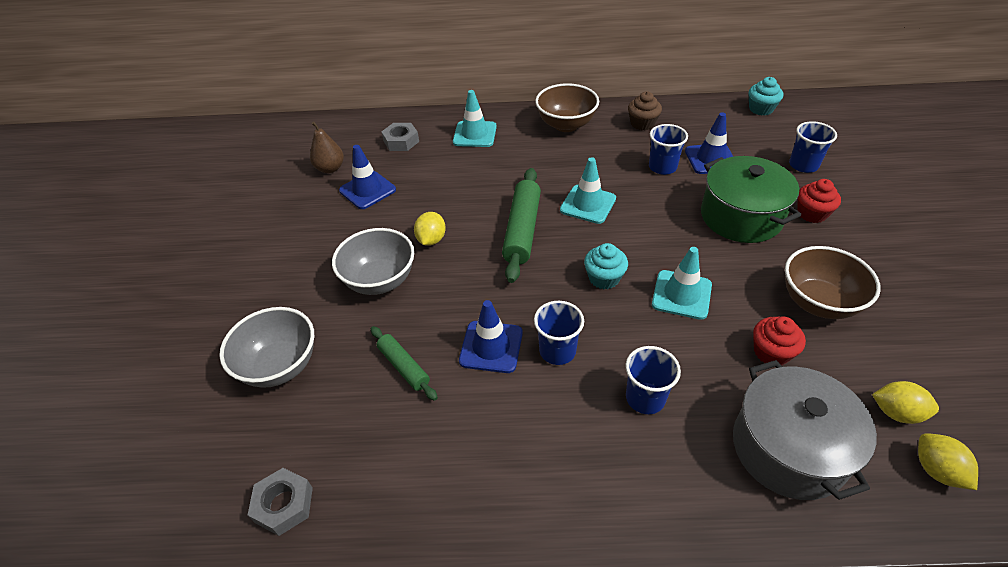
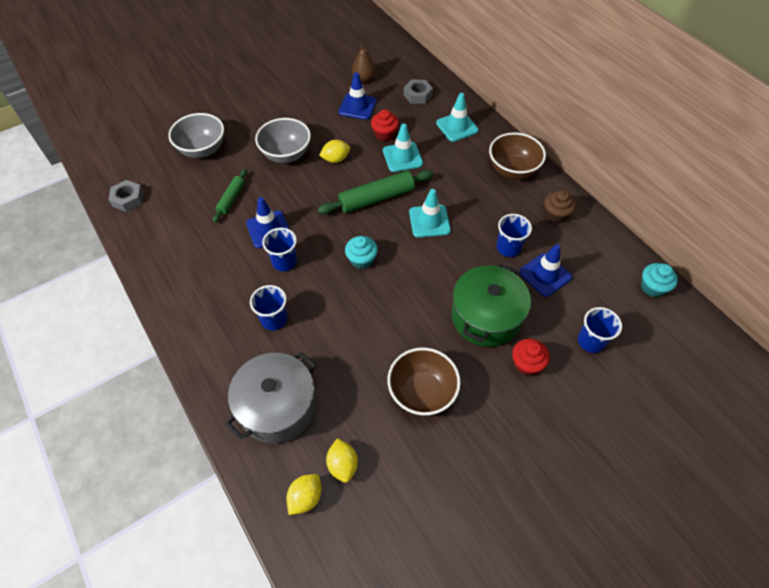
camera: 55 degrees right, 10 degrees up
(681, 295) = (375, 308): turquoise traffic cone -> turquoise traffic cone (402, 157)
(771, 352) = (353, 376): red cupcake -> red cupcake (384, 134)

